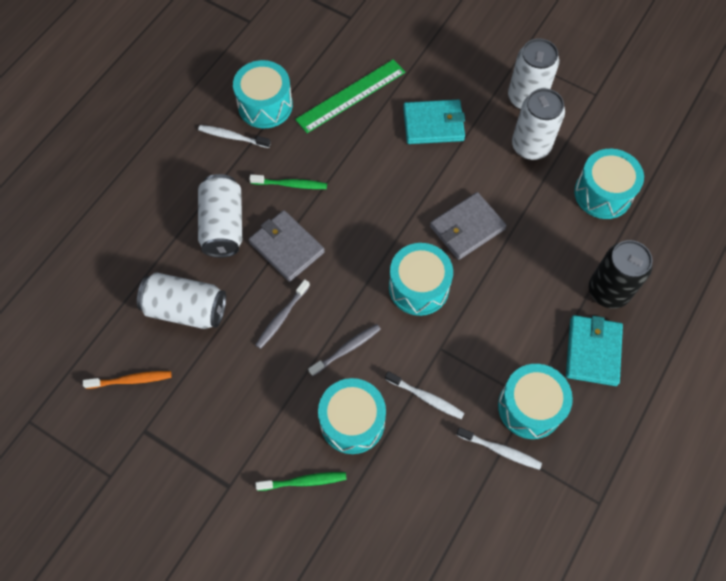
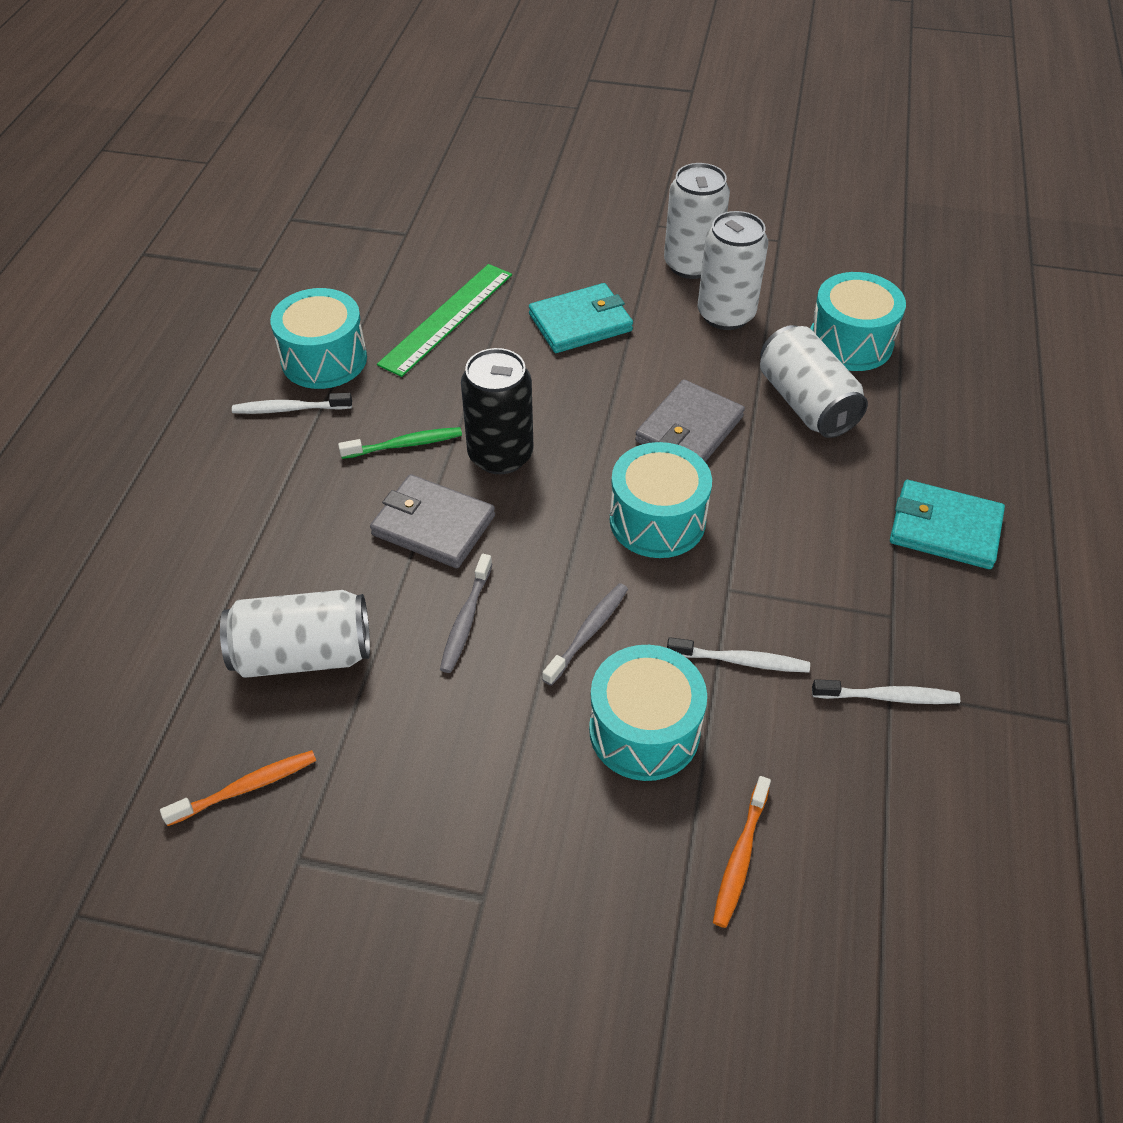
camera: 20 degrees left, 15 degrees down
(223, 225) = (320, 524): white can -> white can (806, 403)
(304, 481) = (607, 845): green toothbrush -> none
(371, 514) = (740, 857): none -> orange toothbrush
(530, 407) = (898, 625): turquoise drum -> none
(593, 351) = (944, 528): turquoise wallet -> turquoise wallet turned 60 degrees counterclockwise
(608, 291) = (922, 450): black can -> black can (500, 455)

